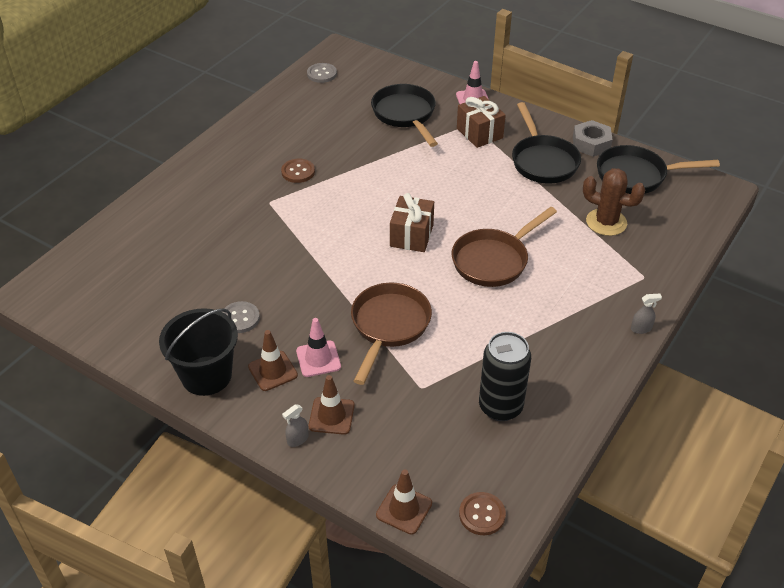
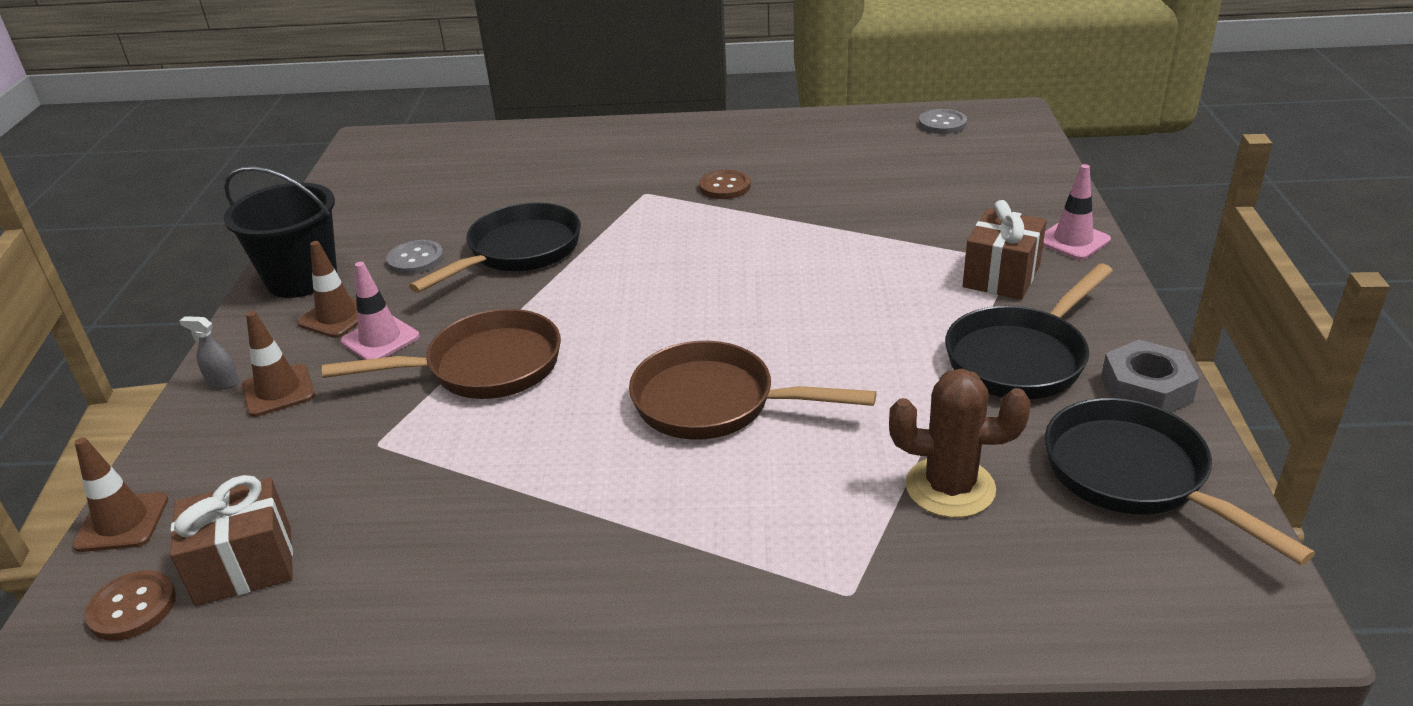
camera: 60 degrees right, 10 degrees down
(405, 115) = (950, 206): black pan -> black pan (518, 252)
(411, 235) = (692, 312): brown gift -> brown gift (244, 565)
(500, 407) = (379, 538): black can -> none
(606, 222) = (950, 487): brown cactus -> brown cactus turned 75 degrees counterclockwise
(641, 329) = (698, 643): grey spray bottle -> none

